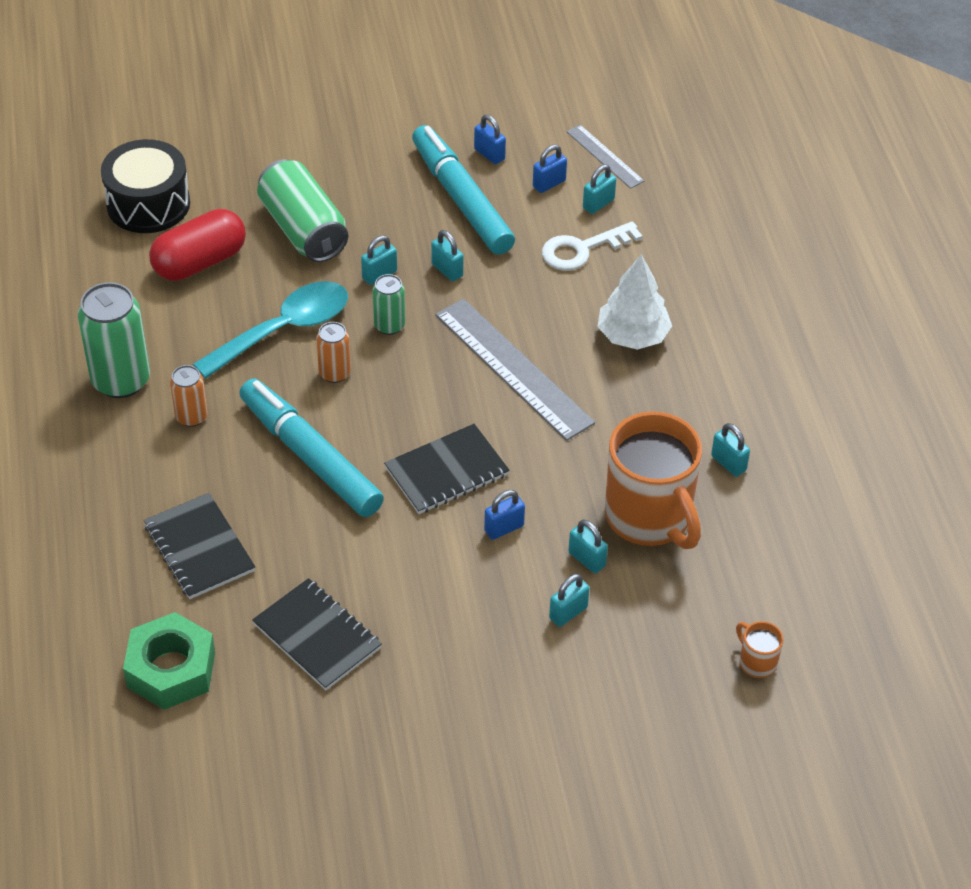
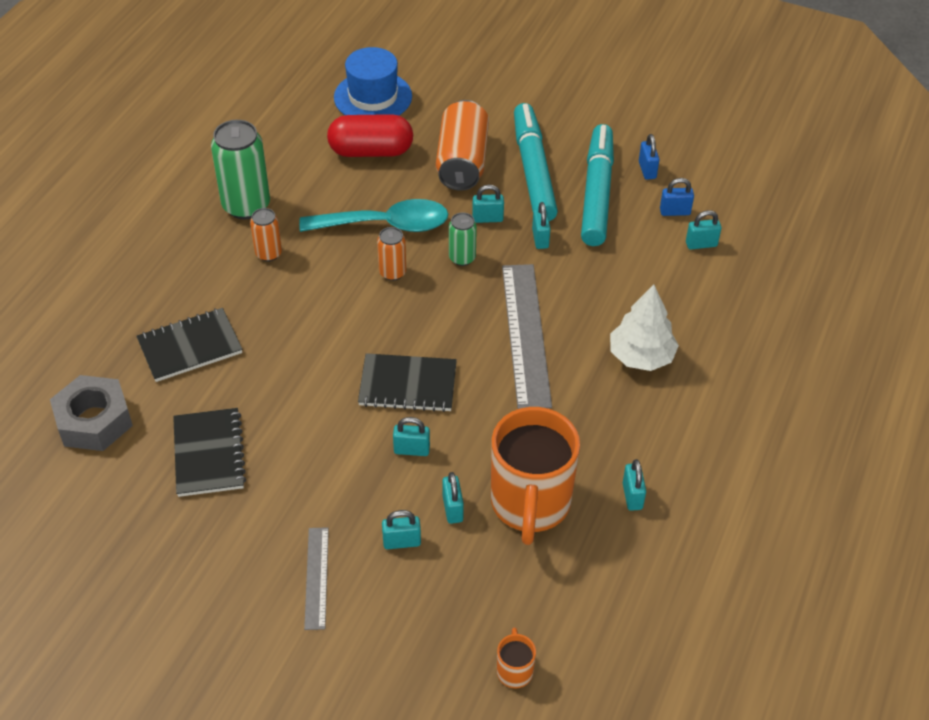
camera: 35 degrees right, 0 degrees up
(148, 204) = (373, 97): black drum -> blue hat
(171, 670) = (94, 421): green nut -> grey nut
(199, 548) = (190, 347): black notebook -> black notebook turned 60 degrees clockwise
(303, 229) = (462, 162): green can -> orange can
(310, 456) = (322, 323): turquoise marker -> turquoise marker (533, 170)
(504, 528) = (411, 450): blue padlock -> turquoise padlock
(582, 249) = (658, 272): white key -> none
(605, 156) = (738, 211): grey ruler -> grey ruler (317, 577)

